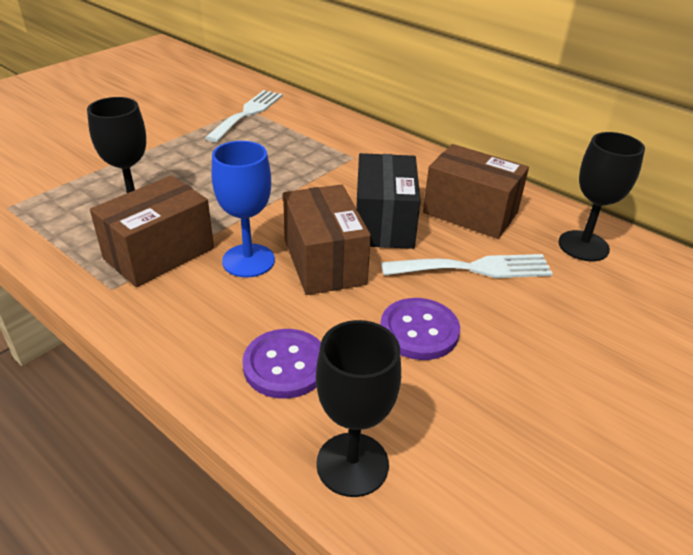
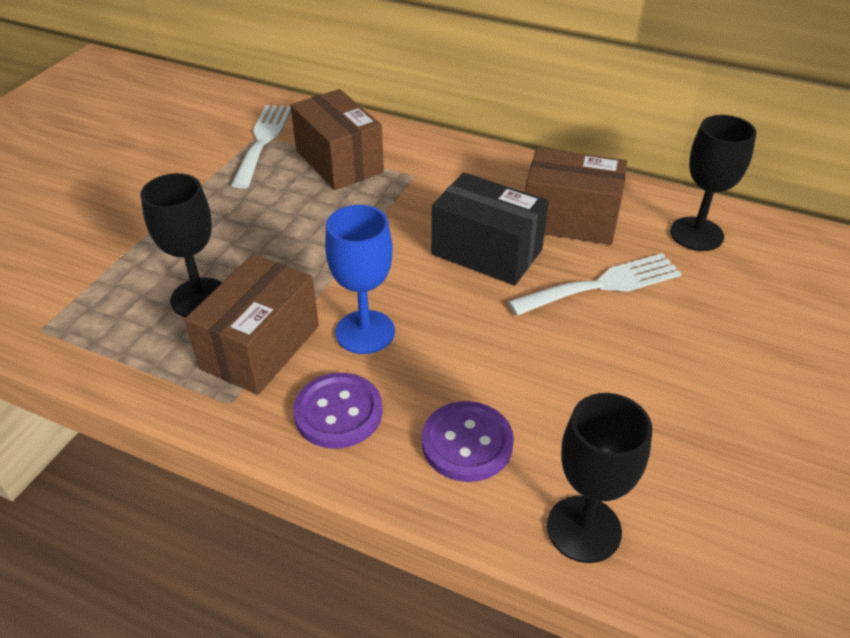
camera: 15 degrees left, 5 degrees up
(324, 262) = (447, 314): brown box -> brown box (339, 162)
(384, 223) = (487, 252): black box -> black box turned 45 degrees counterclockwise
(419, 331) = (580, 370): purple button -> purple button (338, 412)

